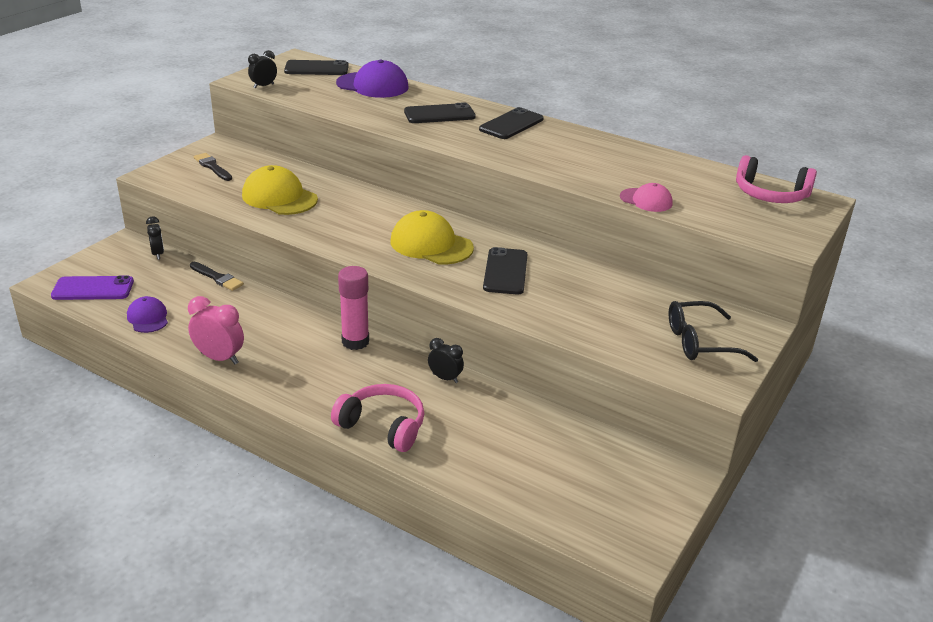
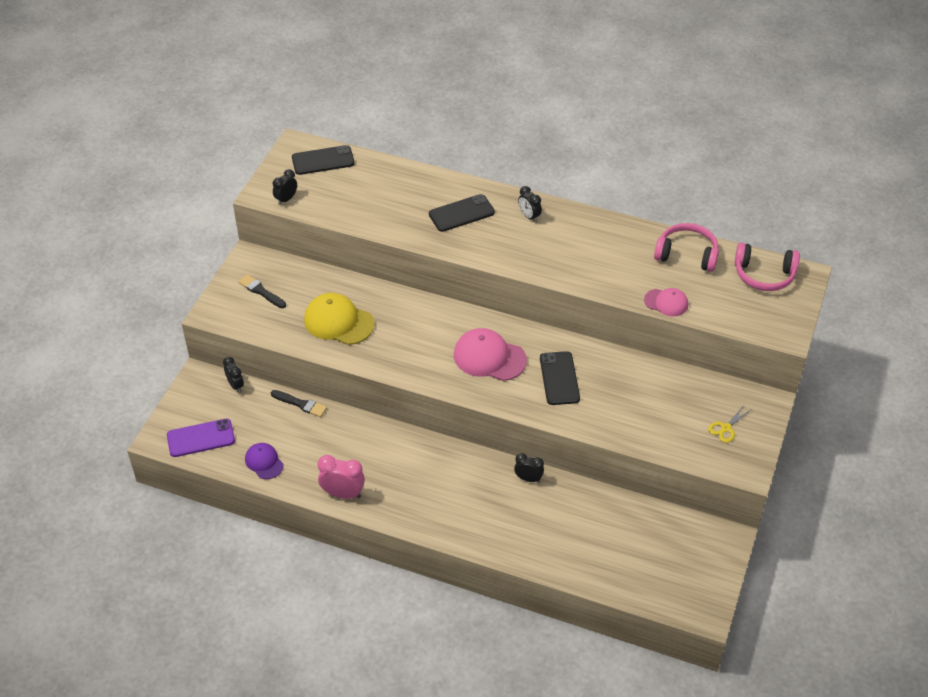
camera: 10 degrees left, 15 degrees up
(355, 342) = (444, 454): pink glue stick -> none
(372, 85) = (385, 178): purple cap -> none
(383, 426) = (496, 536): pink headphones -> pink headphones (687, 254)
(431, 244) = (489, 357): yellow cap -> pink cap
(511, 124) = (529, 216): black phone -> black clock
(699, 342) = (726, 428): black glasses -> yellow scissors

